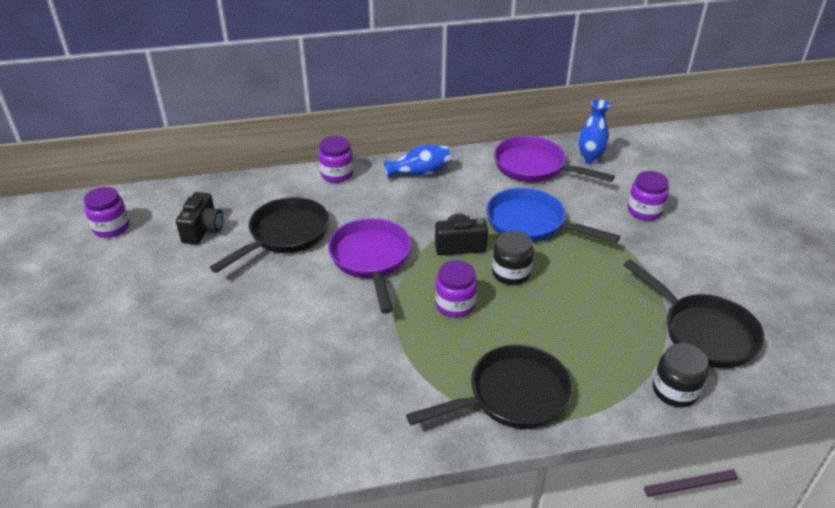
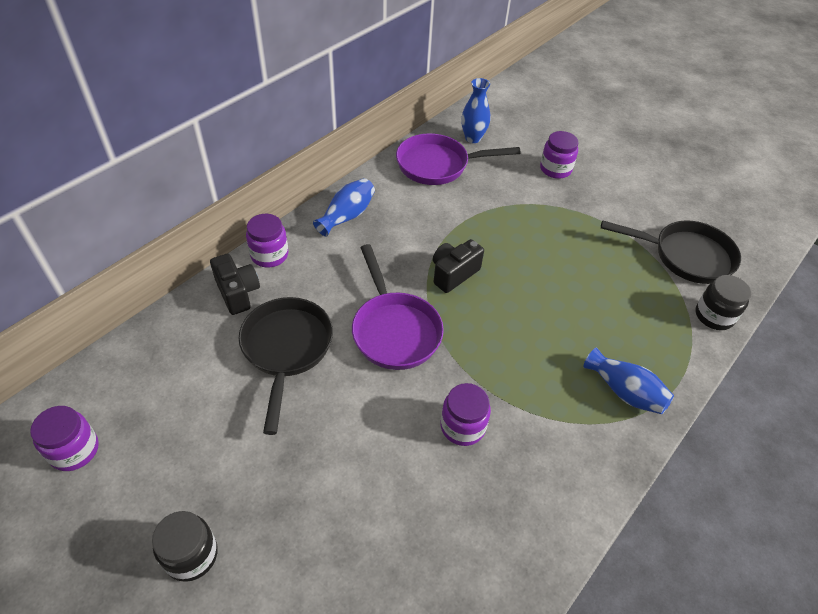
camera: 40 degrees left, 10 degrees up
(203, 230) = (192, 391): black camera -> black camera (238, 293)
(371, 260) = (394, 330): purple pan -> purple pan turned 150 degrees counterclockwise
(455, 305) = (506, 334): purple jar -> purple jar (462, 426)
(511, 273) = (518, 279): black jar -> black jar (191, 555)
(511, 396) = (624, 392): black pan -> blue vase
(531, 224) = (488, 222): blue pan -> none

